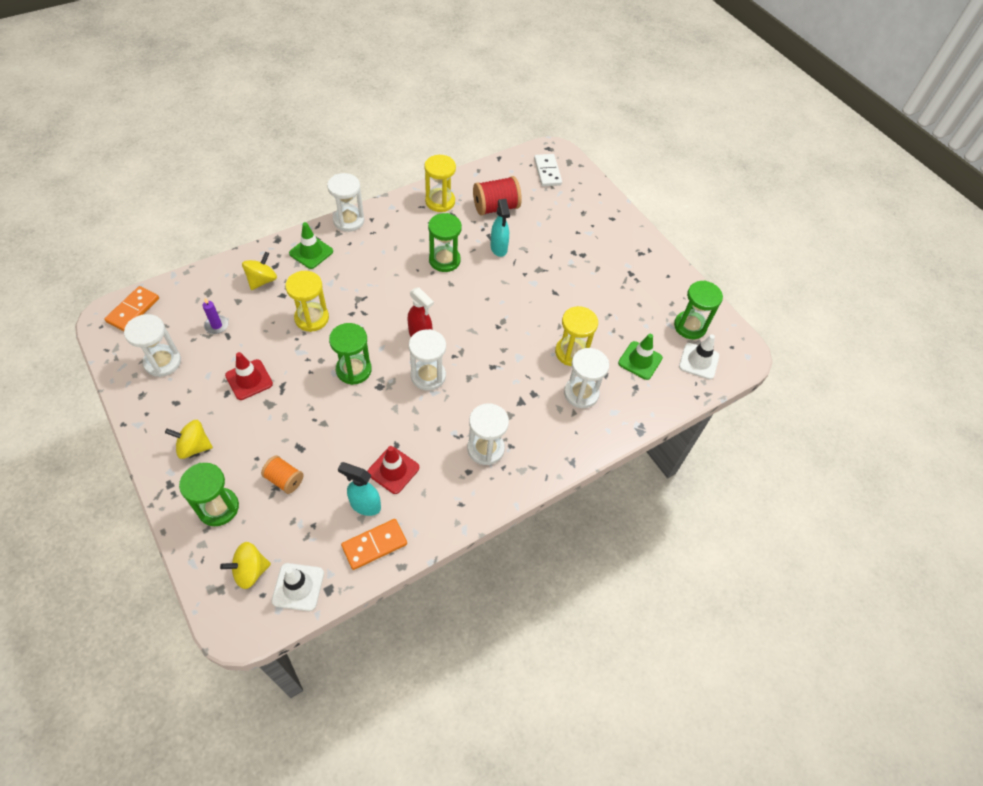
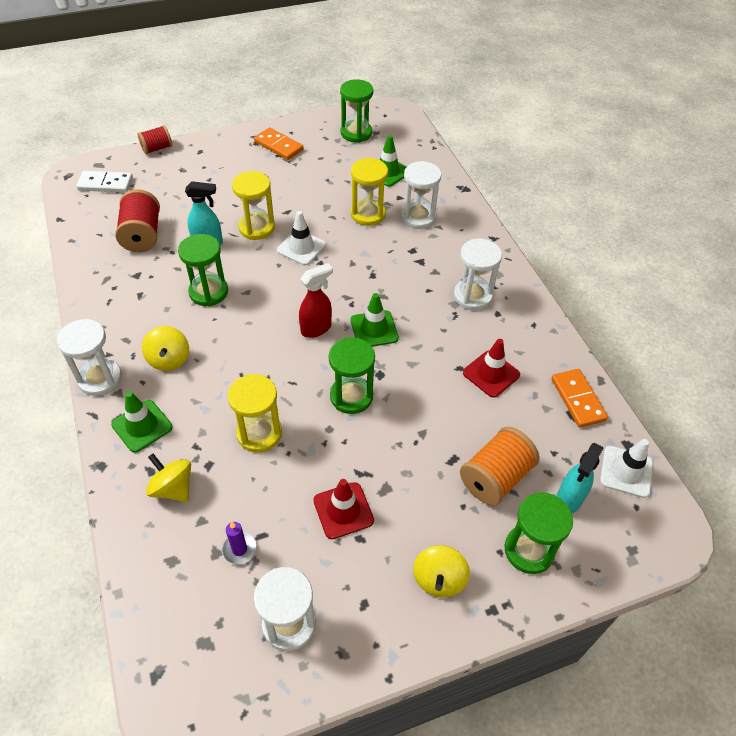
camera: 75 degrees left, 5 degrees down
(133, 310) = (173, 673): orange domino -> orange domino (278, 146)
(250, 571) = (609, 517): yellow spinning top -> yellow spinning top (169, 359)
(284, 480) = (495, 477): orange spool -> orange spool, size x1.62
(365, 505) = (531, 403): turquoise spray bottle -> turquoise spray bottle (568, 499)
(428, 376) = (374, 329): white hourglass -> green traffic cone
(440, 201) = (109, 282): yellow hourglass -> yellow hourglass (256, 228)
(604, 191) = (157, 148): none -> red spool
(698, 361) = (396, 137): white traffic cone -> white traffic cone (301, 248)

